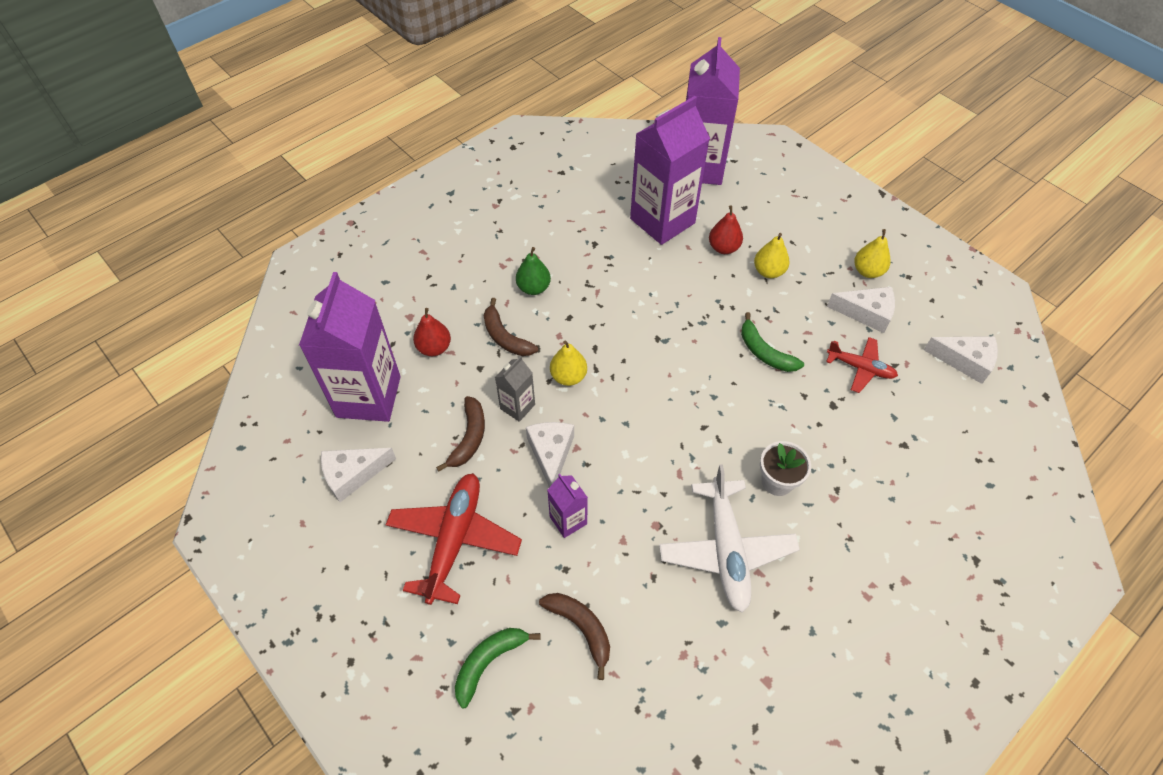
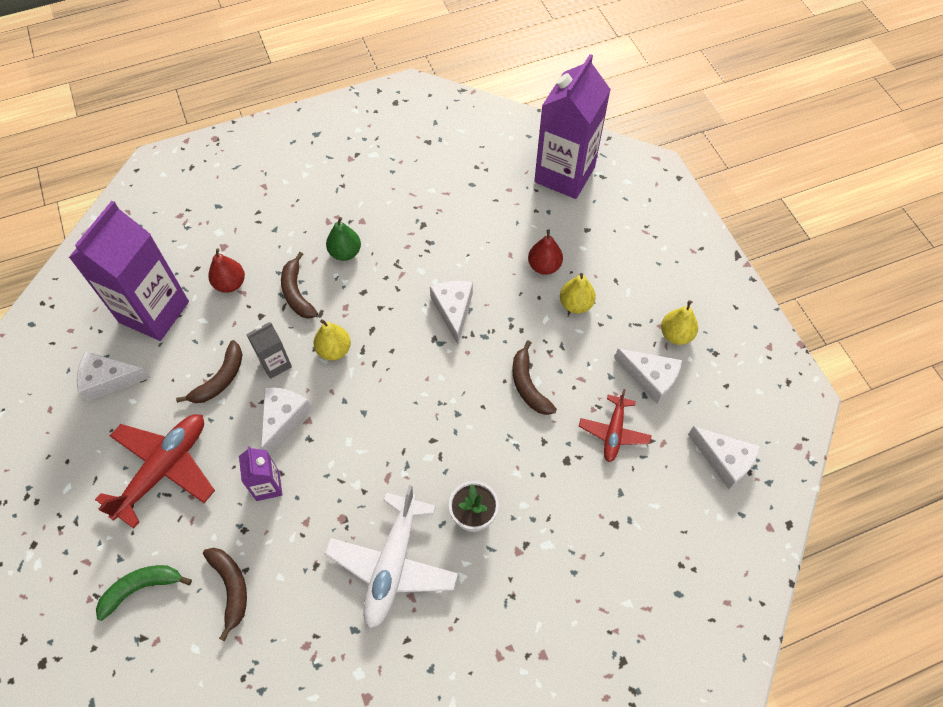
camera: 20 degrees right, 5 degrees up
(662, 221) = (499, 220): purple carton -> none
(662, 308) = (453, 310): none -> white cheese
(764, 352) = (528, 385): green banana -> brown banana
(860, 368) = (613, 432): red plane -> red plane turned 60 degrees clockwise

